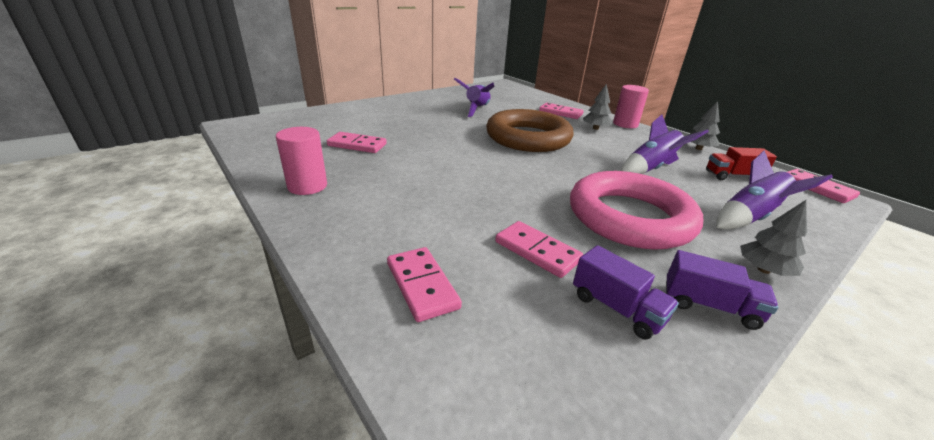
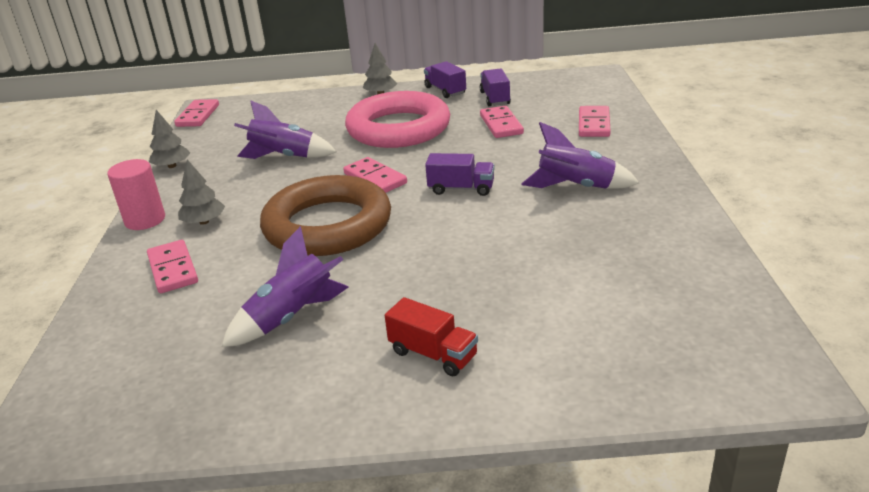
camera: 140 degrees left, 0 degrees up
(307, 186) = (657, 209): pink cylinder -> none
(357, 145) = (576, 263): pink domino -> pink domino (375, 178)
(480, 172) = (461, 189): none -> purple truck
(733, 176) = (231, 136): red truck -> red truck (433, 354)
(750, 217) = (312, 112): purple rocket -> purple rocket (576, 187)

